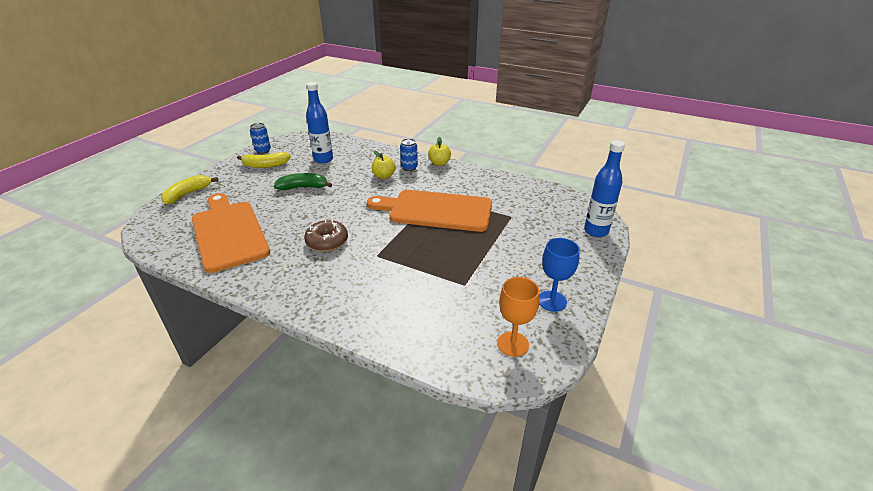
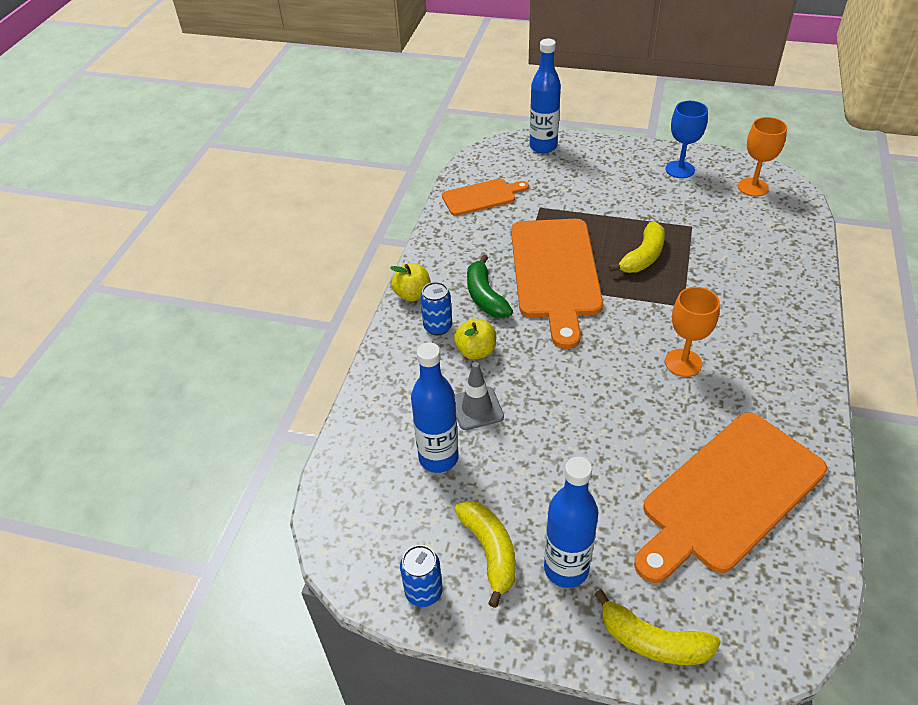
camera: 100 degrees left, 10 degrees up
(240, 180) = (566, 569): none -> blue bottle
(303, 187) = (552, 449): green banana -> green banana (485, 296)
(327, 241) = (683, 363): brown donut -> orange goblet
(344, 171) = (477, 408): none -> grey traffic cone
(436, 250) = (643, 257): none -> yellow banana
(529, 195) = (481, 197): none -> orange cutting board

